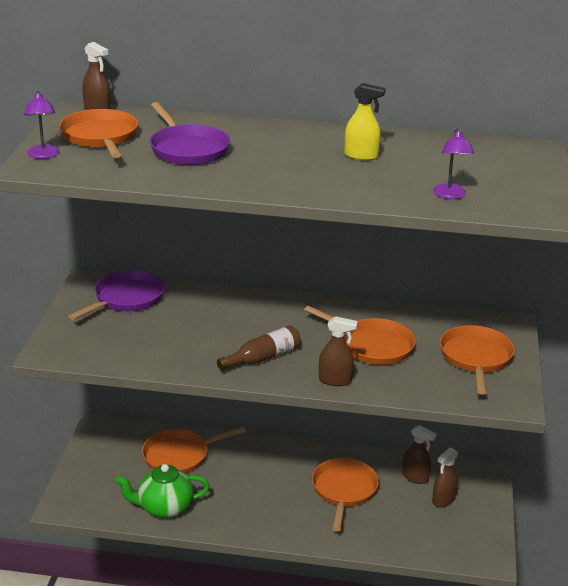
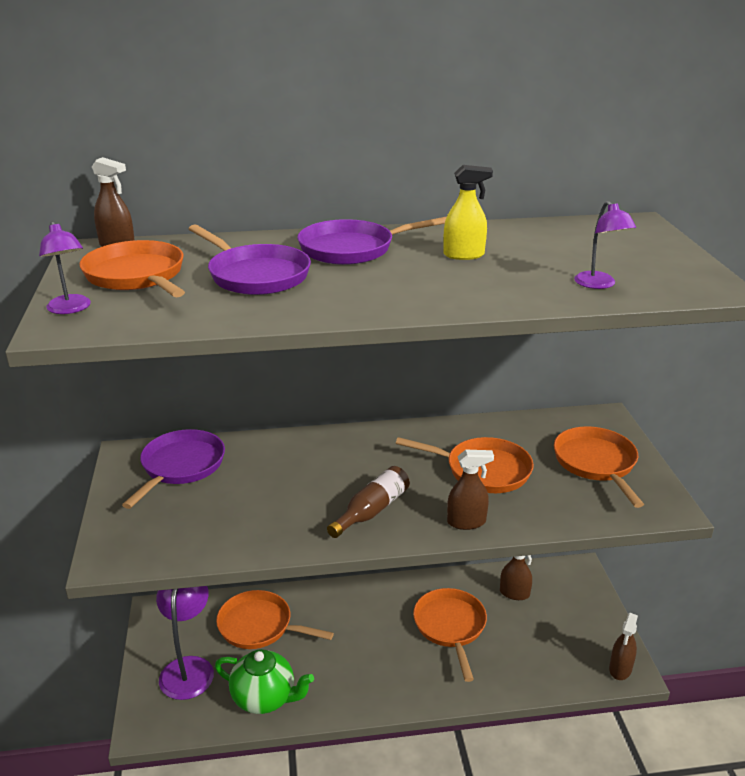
camera: 15 degrees left, 0 degrees up
(111, 473) = (188, 668): none -> purple lamp
(164, 508) = (265, 698): green teapot -> green teapot turned 135 degrees counterclockwise
(179, 456) = (259, 626): orange pan -> orange pan turned 60 degrees clockwise
(275, 138) = (352, 249): none -> purple pan
(443, 500) = (553, 613): brown spray bottle -> brown spray bottle (620, 669)

